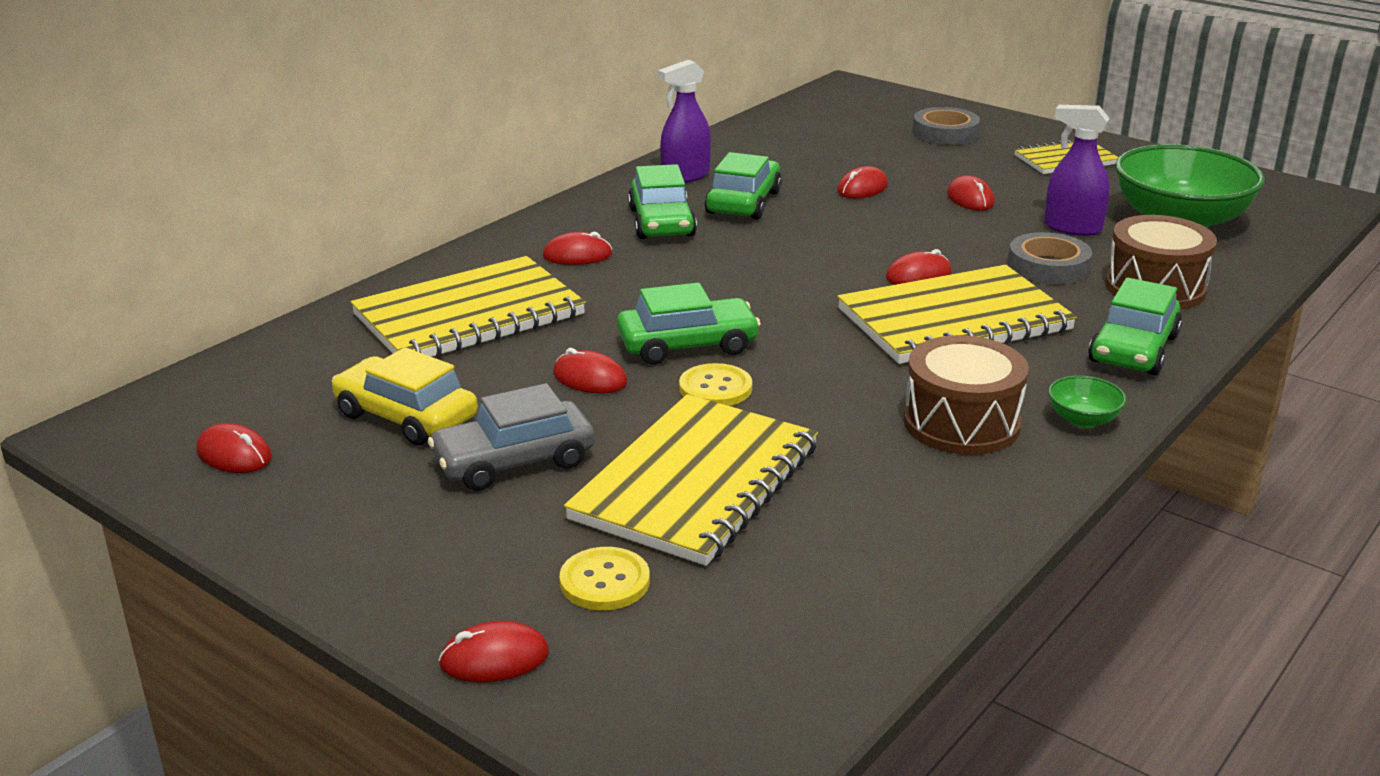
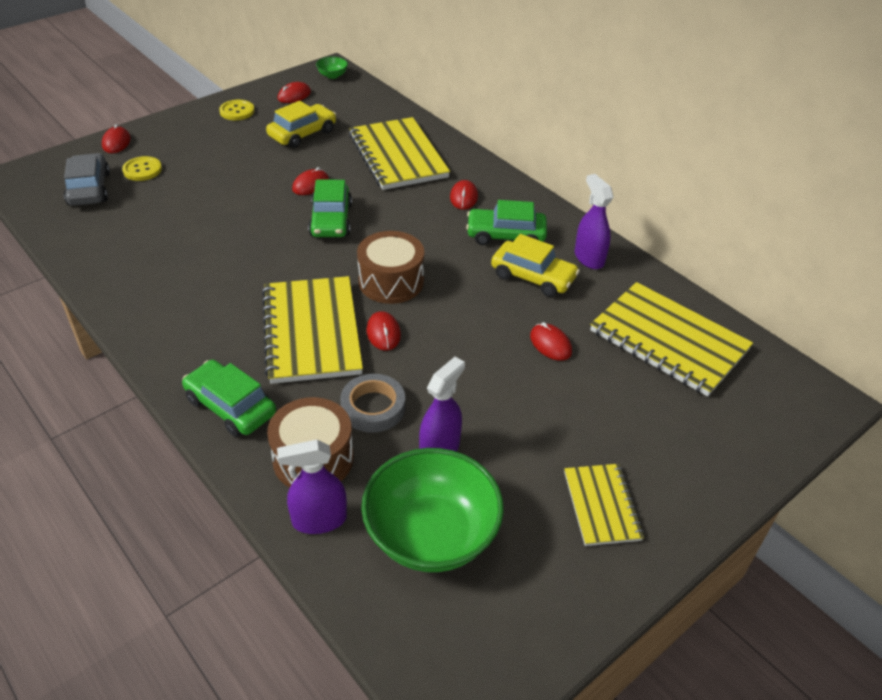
camera: 100 degrees right, 15 degrees up
(514, 461) = (246, 157): grey car -> grey car (89, 189)
(697, 483) = (195, 202): yellow notebook -> yellow notebook (668, 341)
(715, 388) = (279, 222): yellow button -> yellow button (237, 111)
(743, 202) = (533, 277): green car -> yellow car
(945, 133) = (683, 435): grey tape -> none
(961, 423) = (192, 299): brown drum -> brown drum (391, 281)
(970, 198) = (516, 403): red mouse -> none
(1083, 420) = (164, 349): green bowl -> green bowl (332, 75)
(1226, 273) = (319, 520): none -> purple spray bottle

